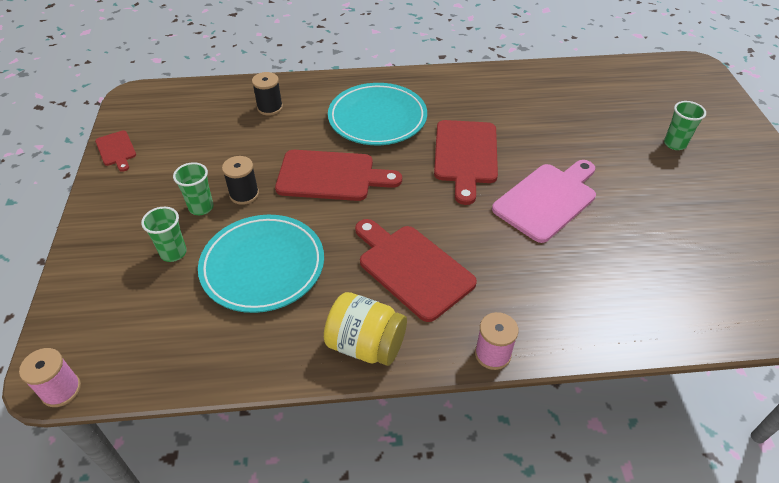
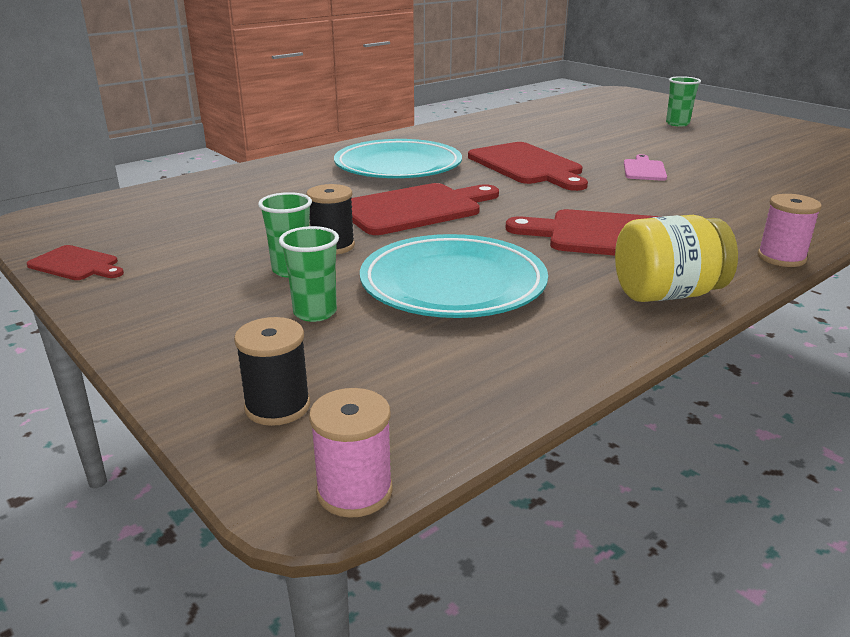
camera: 35 degrees left, 20 degrees down
(270, 108) = (257, 187): black spool -> black spool (277, 406)
(547, 200) = (644, 169): pink cutting board -> pink cutting board, size x0.52

